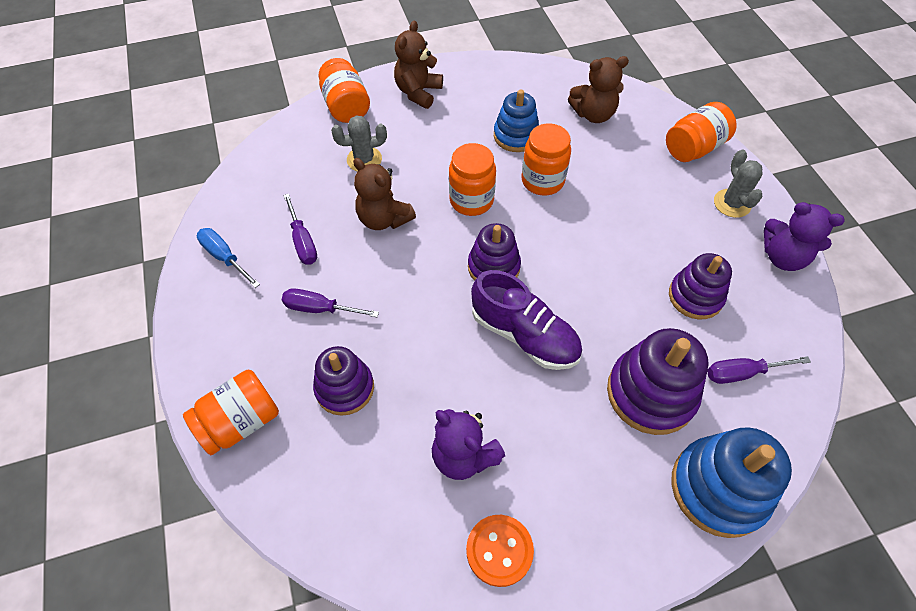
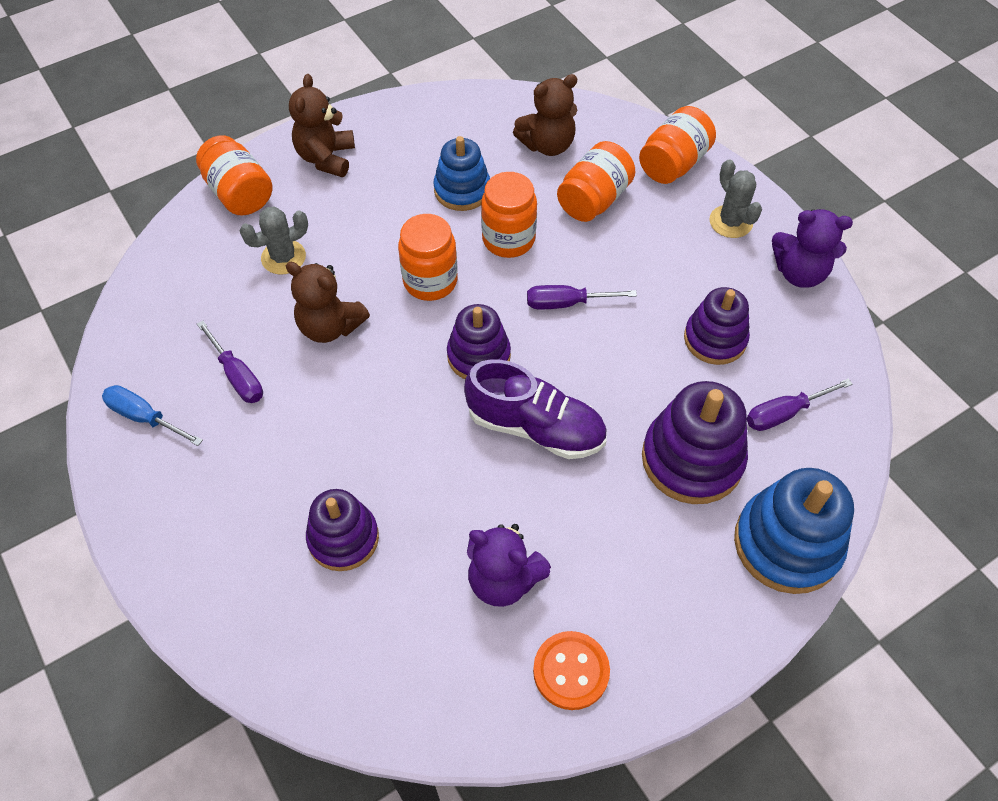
camera: 15 degrees left, 0 degrees up
(240, 422) = (230, 608): orange jar -> orange jar (594, 200)
(319, 309) = (284, 452): purple screwdriver -> purple screwdriver (565, 303)

